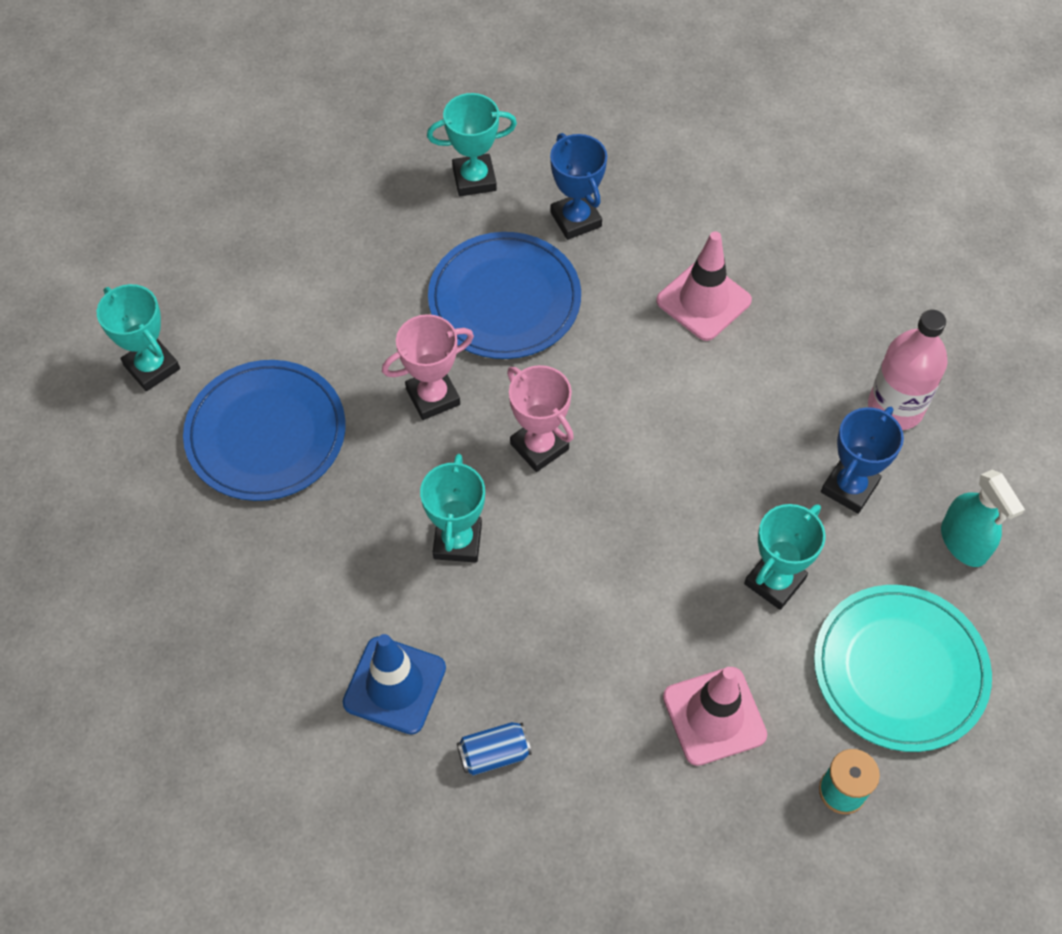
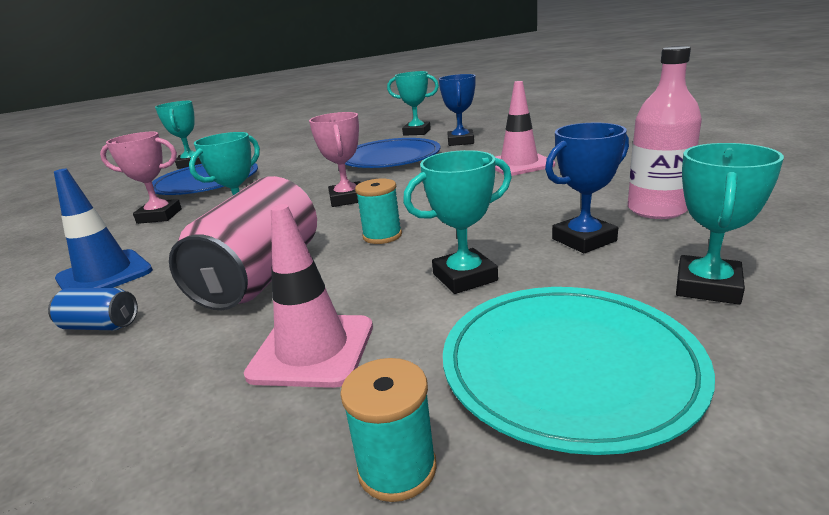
camera: 30 degrees right, 35 degrees down
(433, 396) = (308, 180): pink trophy -> pink trophy (159, 216)
(578, 634) = (261, 275): none -> pink can
(648, 526) = (382, 236): none -> turquoise spool
(963, 542) = (707, 286): turquoise spray bottle -> turquoise trophy

